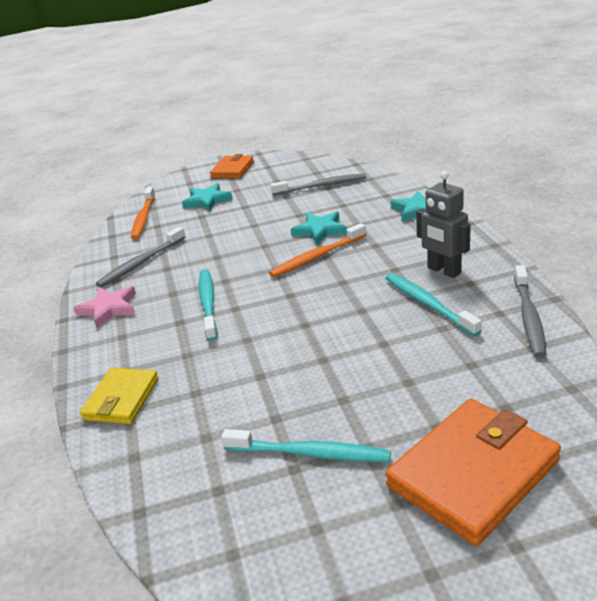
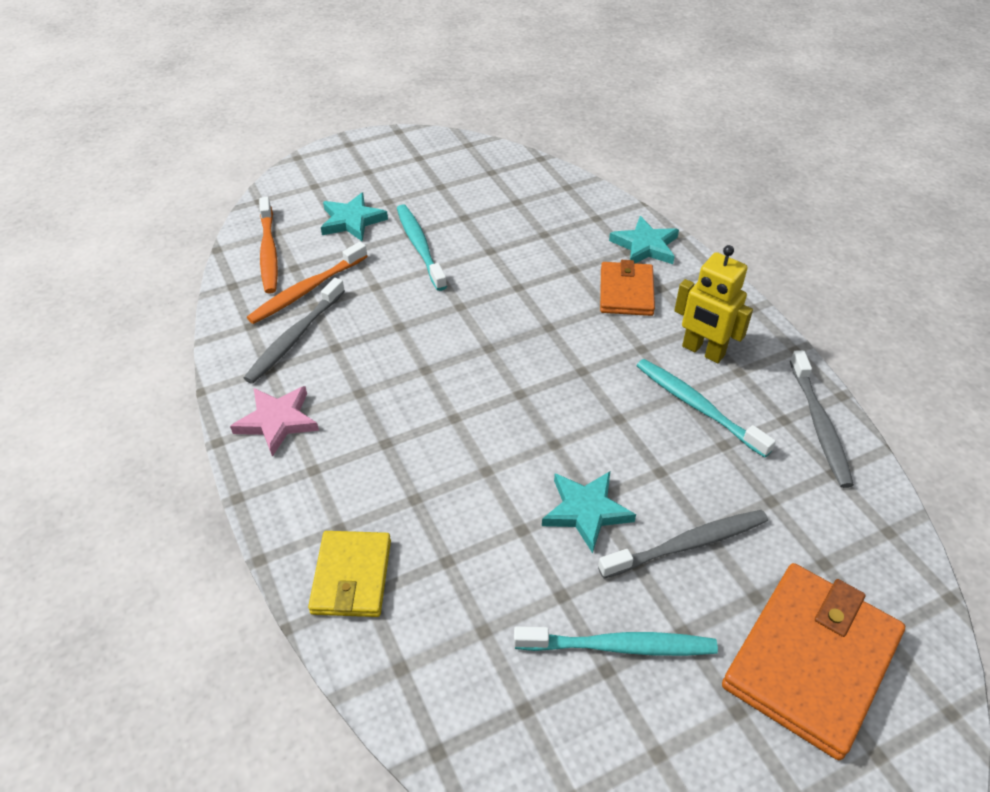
camera: 15 degrees left, 15 degrees up
(208, 303) = (415, 410): turquoise toothbrush -> turquoise toothbrush (420, 246)
(232, 170) = (370, 162): orange wallet -> orange wallet (626, 292)
(317, 257) = (536, 327): orange toothbrush -> orange toothbrush (307, 290)
(320, 230) = (527, 280): turquoise star -> turquoise star (586, 511)
(321, 186) = (506, 198): grey toothbrush -> grey toothbrush (687, 544)
(443, 271) = (703, 351): grey robot -> yellow robot

